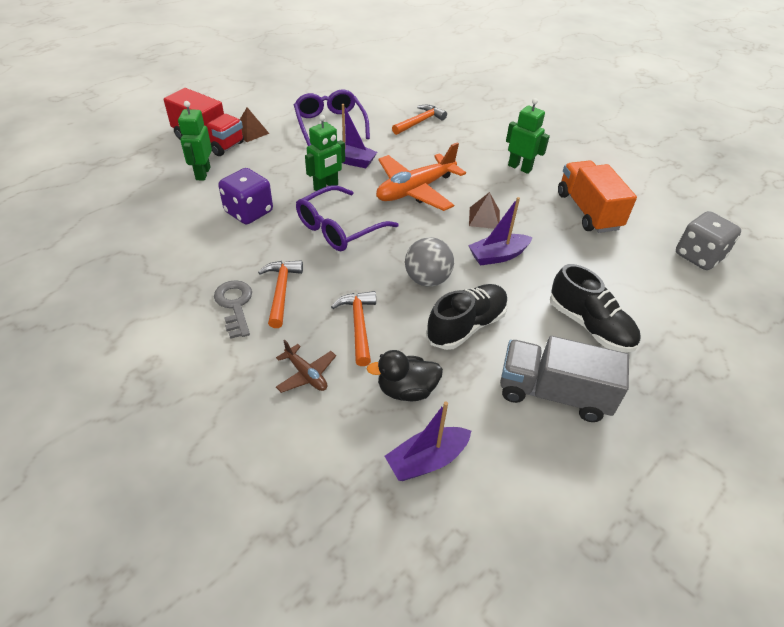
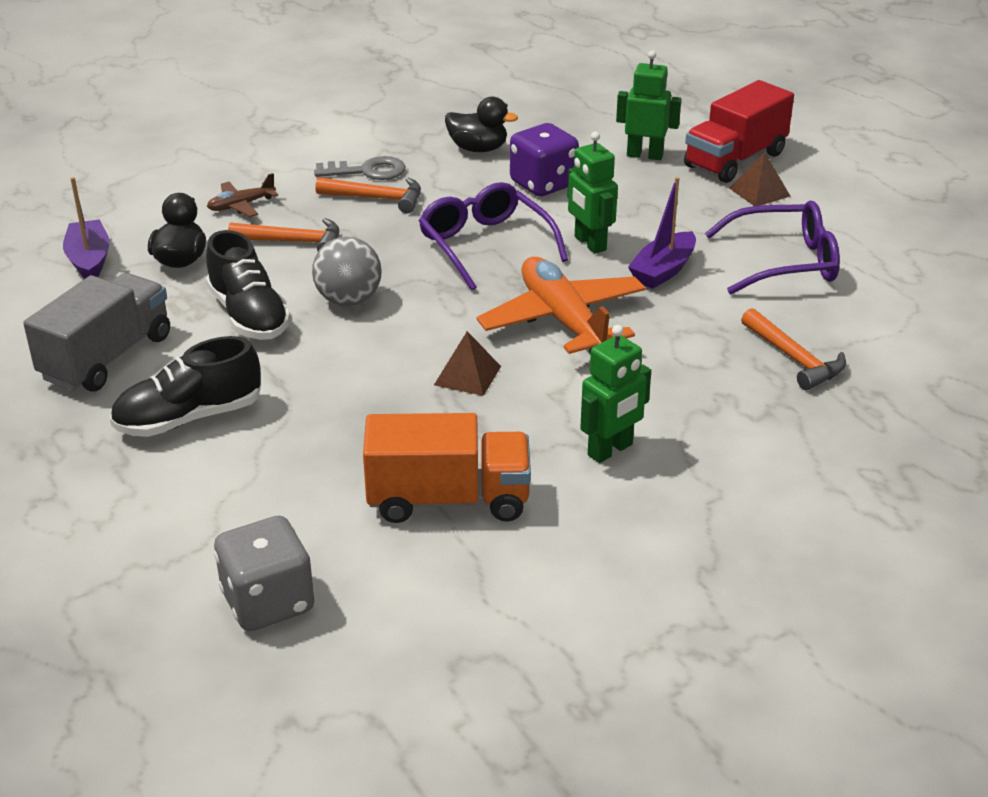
camera: 105 degrees right, 10 degrees down
(192, 249) = (478, 149): none -> black duck
(498, 256) = (370, 369): purple boat -> none

